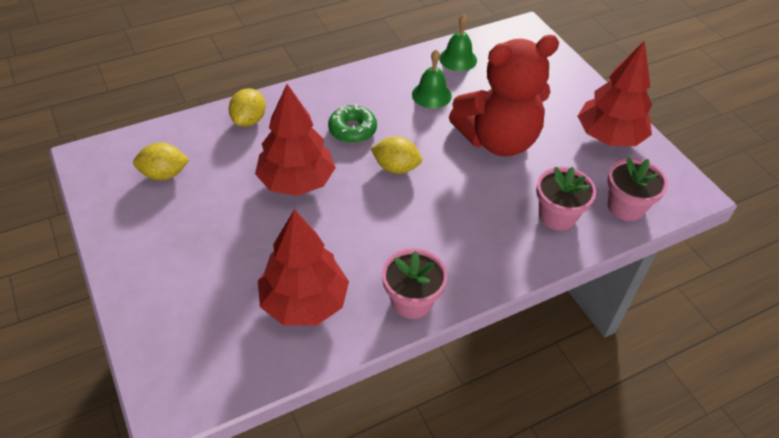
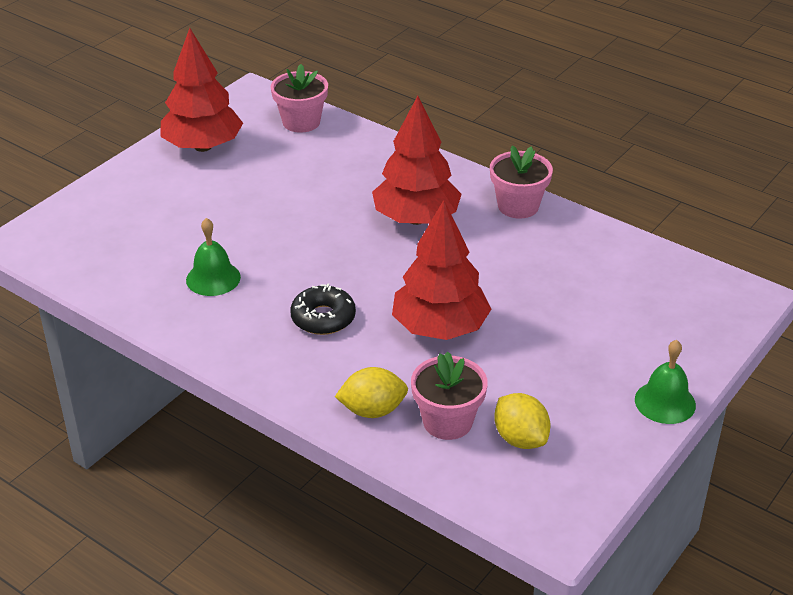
camera: 115 degrees left, 10 degrees down
(304, 302) = (579, 264): red tree -> red tree (416, 219)
(352, 130) = (323, 318): green donut -> black donut
(396, 168) = (360, 266): yellow lemon -> none
(458, 59) = (123, 278): green bell -> green bell (665, 402)
(498, 140) = (261, 212): red teddy bear -> none
(557, 216) = (345, 154): pink flower pot -> pink flower pot (447, 421)

